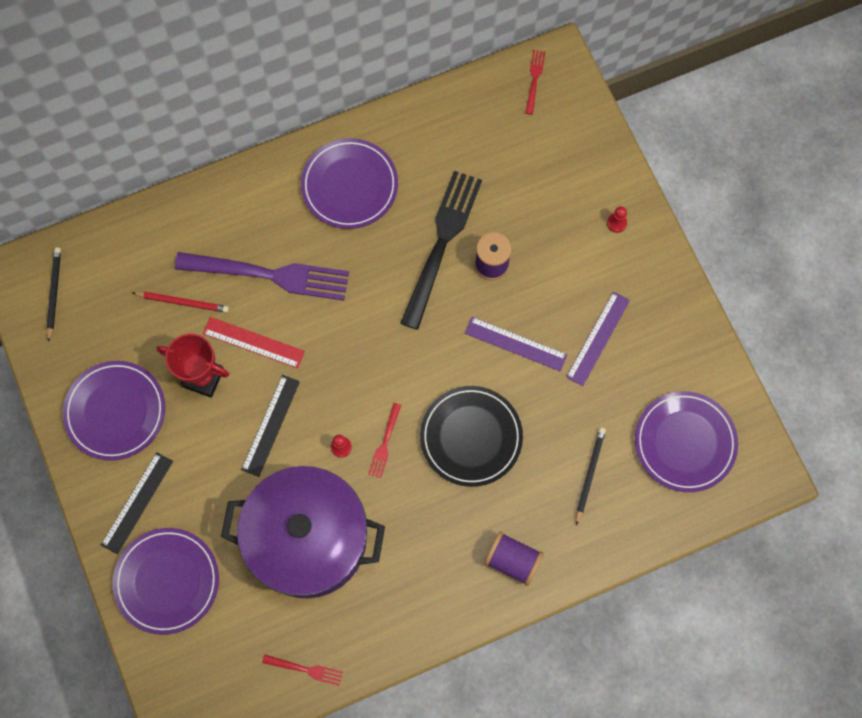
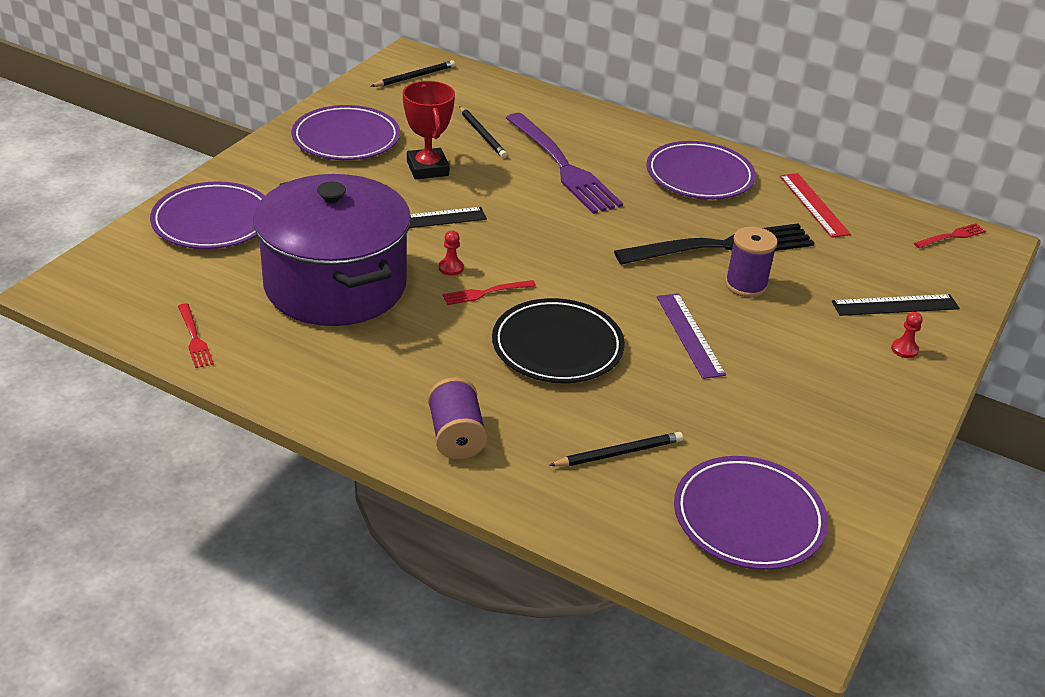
camera: 50 degrees right, 35 degrees down
(137, 502) = (273, 178): black ruler -> black ruler (895, 305)
(183, 302) = (482, 134): red pencil -> black pencil
(253, 342) = (491, 181): red ruler -> red ruler (813, 205)
(598, 338) = (771, 390): purple ruler -> none

